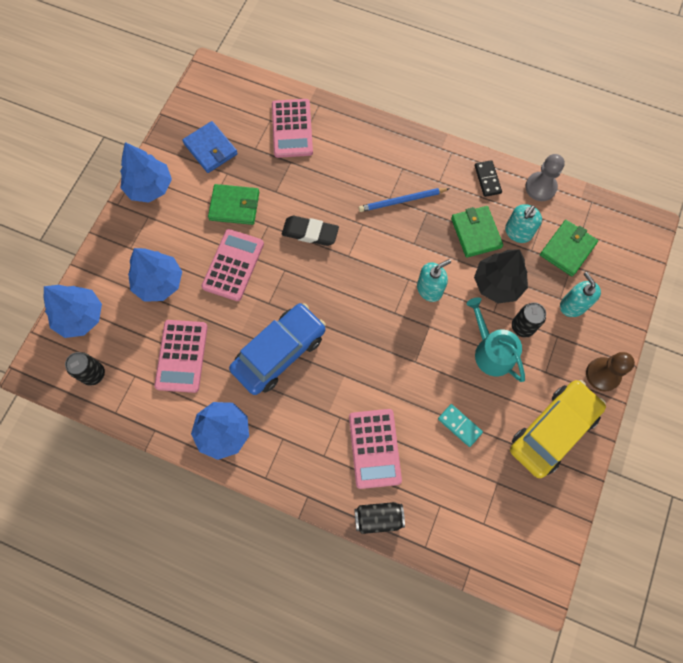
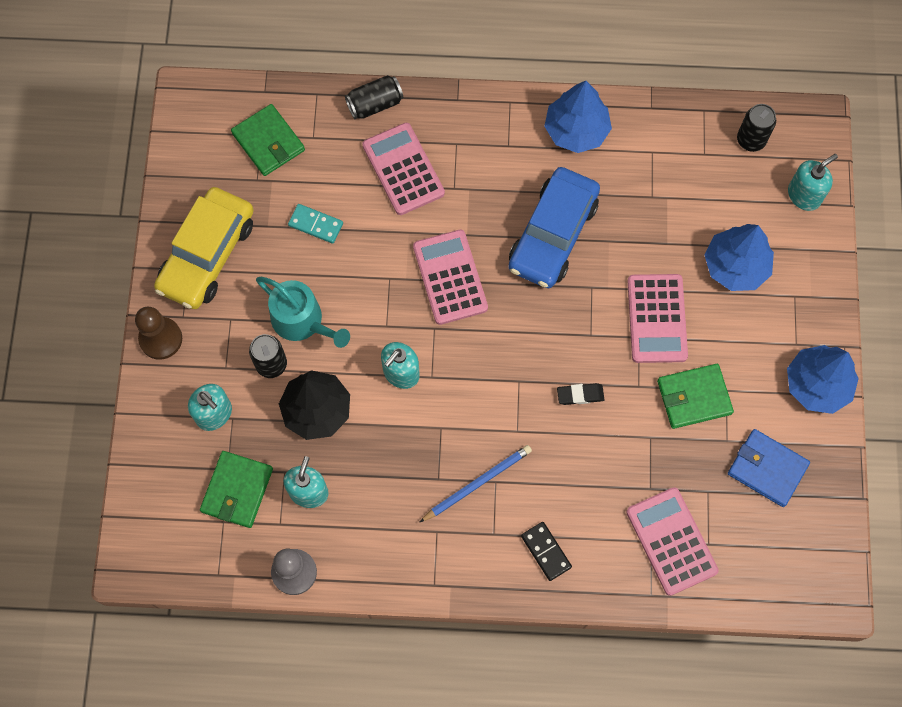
camera: 160 degrees right, 0 degrees up
(80, 317) = (804, 195): blue tree -> turquoise soap dispenser
(182, 356) = (663, 192): pink calculator -> pink calculator (450, 277)
(310, 233) = (580, 395): black eraser -> black eraser, size x0.62
(476, 233) = (364, 471): green wallet -> green wallet (268, 142)
(487, 179) = (371, 558): black domino -> black domino (546, 551)

